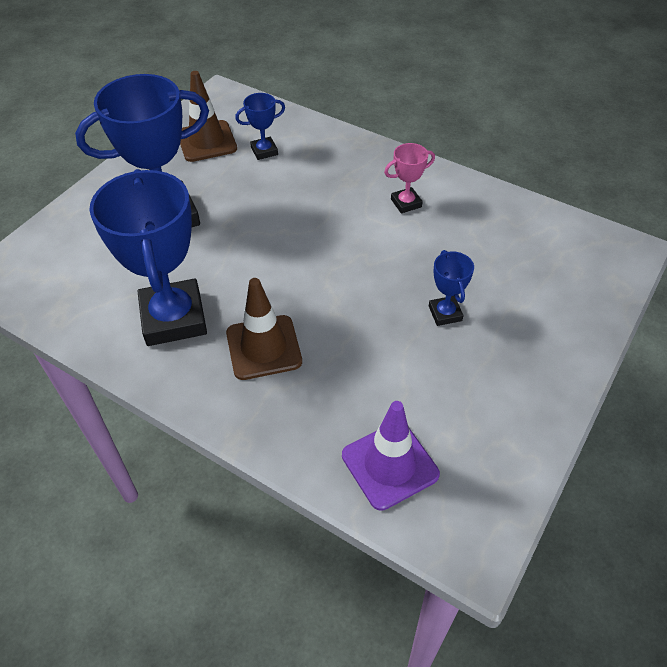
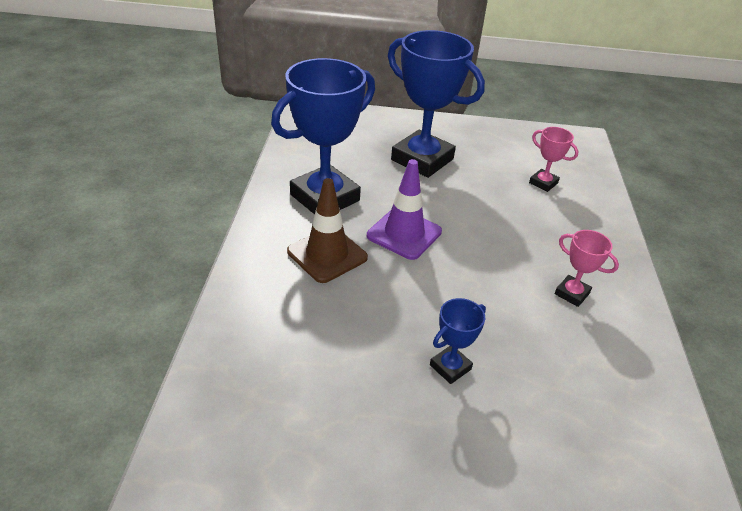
camera: 60 degrees right, 10 degrees down
(207, 141) = (521, 150): brown traffic cone -> none
(264, 151) = (543, 183): blue trophy -> pink trophy
(390, 465) = (246, 376): purple traffic cone -> purple traffic cone (404, 234)

